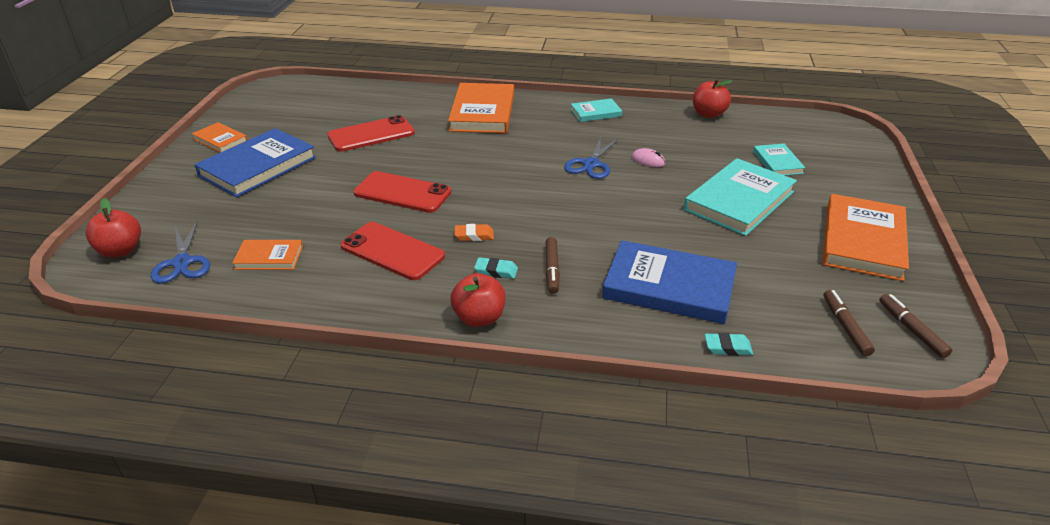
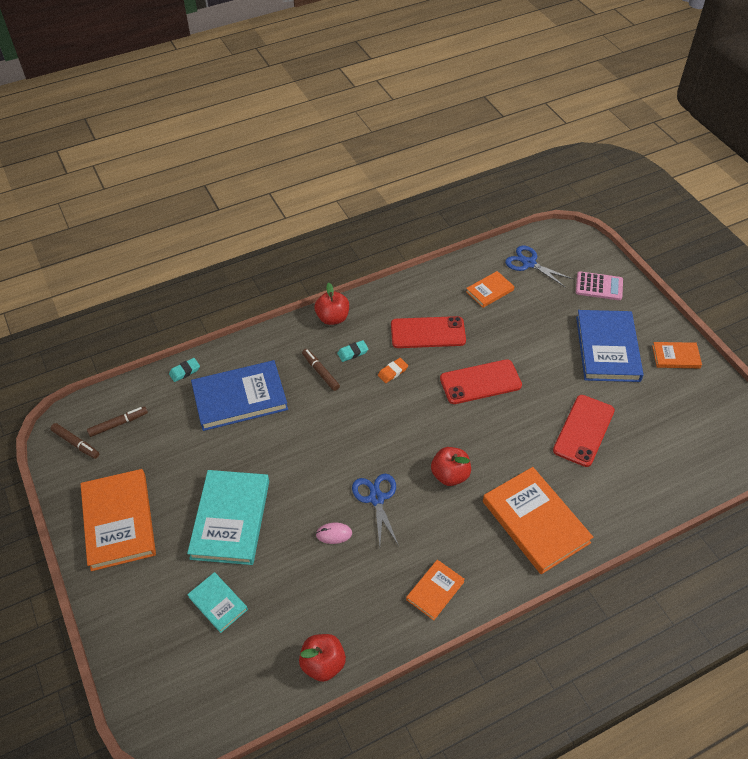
camera: 145 degrees right, 15 degrees up
(120, 250) = (572, 252): red apple -> red apple (450, 475)
(167, 209) = (599, 286): none -> pink calculator
(596, 113) = (435, 590): turquoise book -> orange book
(845, 327) = (118, 424): brown marker -> brown marker turned 75 degrees counterclockwise

